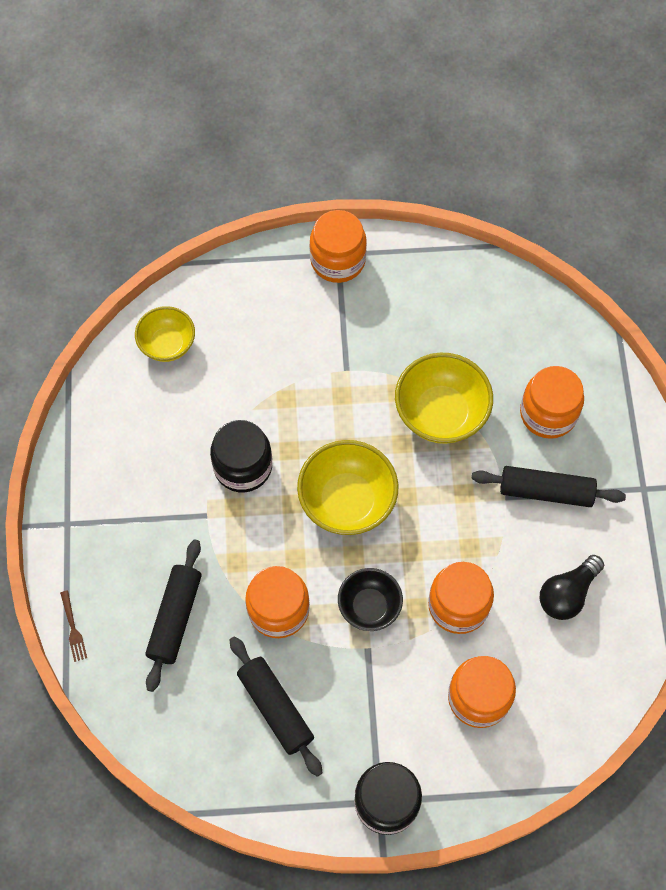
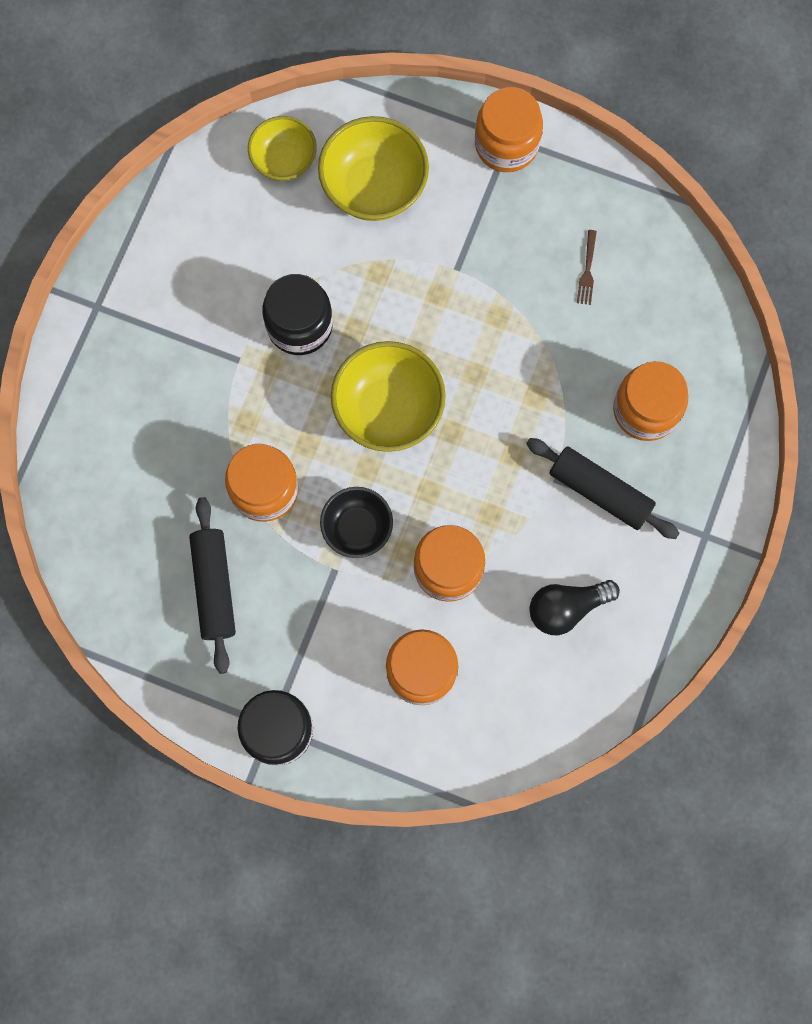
camera: 25 degrees right, 10 degrees up
(73, 628) = (54, 416): brown fork -> brown fork (587, 270)
(175, 618) = (158, 451): black rolling pin -> none
(441, 413) = (532, 359): yellow bowl -> yellow bowl (374, 187)

